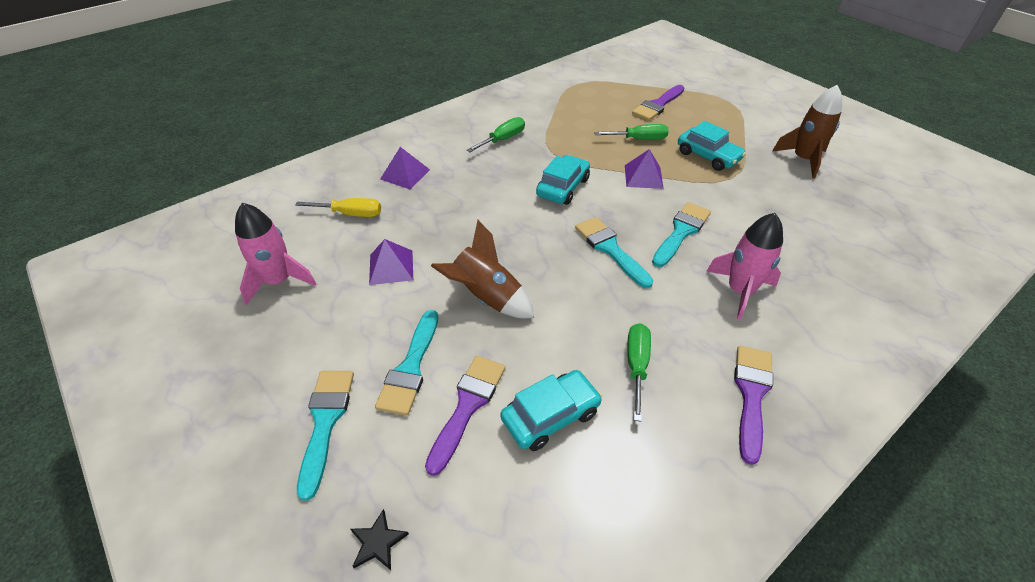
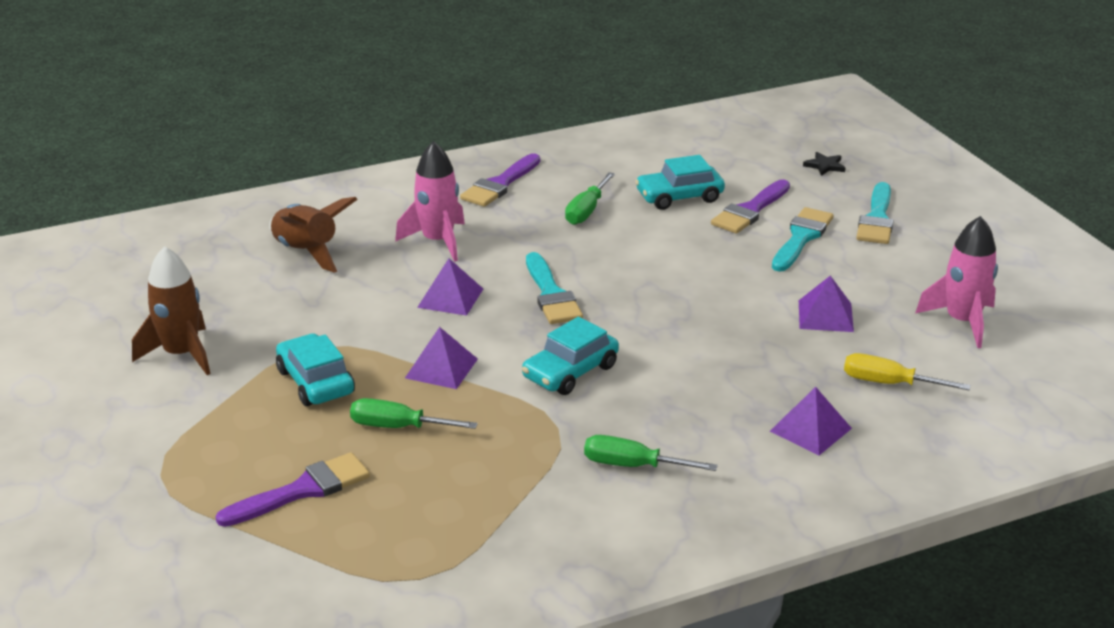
camera: 165 degrees left, 15 degrees down
(486, 297) = (715, 274): brown rocket -> brown rocket (307, 252)
(503, 139) = (632, 465): green screwdriver -> green screwdriver turned 45 degrees clockwise
(681, 232) = (450, 298): turquoise brush -> purple pyramid

